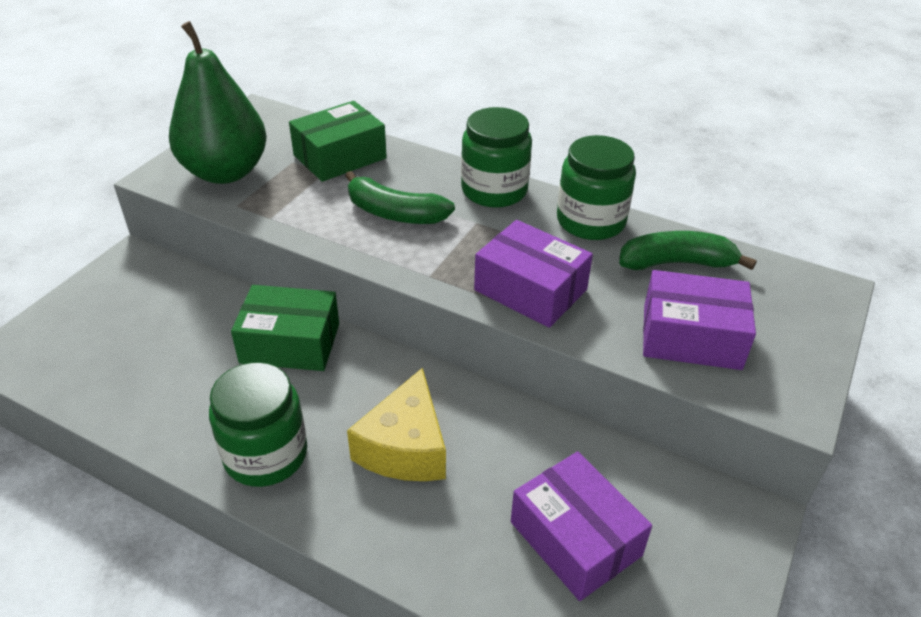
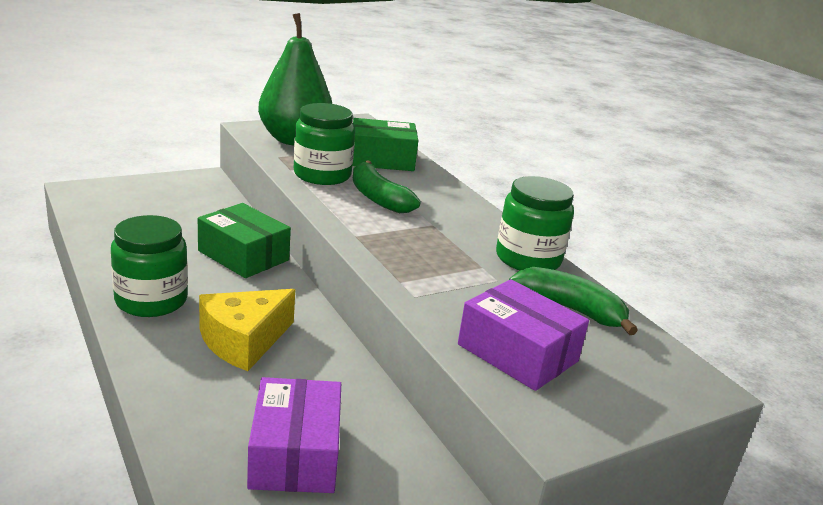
camera: 30 degrees right, 15 degrees down
(494, 190) = (472, 215): green jar -> green jar (322, 175)
(530, 289) = (420, 272): purple box -> none

